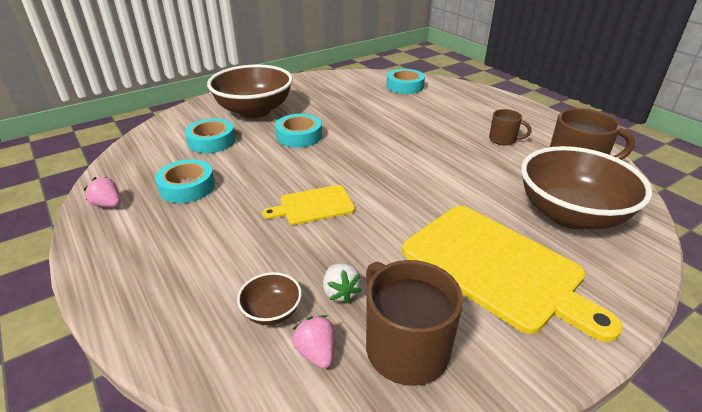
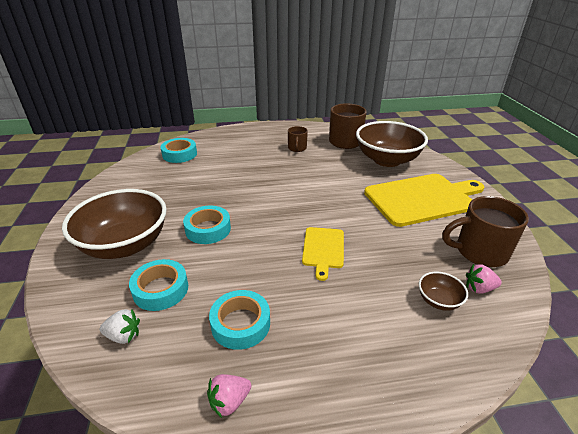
camera: 65 degrees left, 0 degrees up
(340, 292) = (427, 263): white strawberry -> white strawberry (123, 336)
(503, 139) = (297, 148): brown mug -> brown mug turned 135 degrees clockwise

